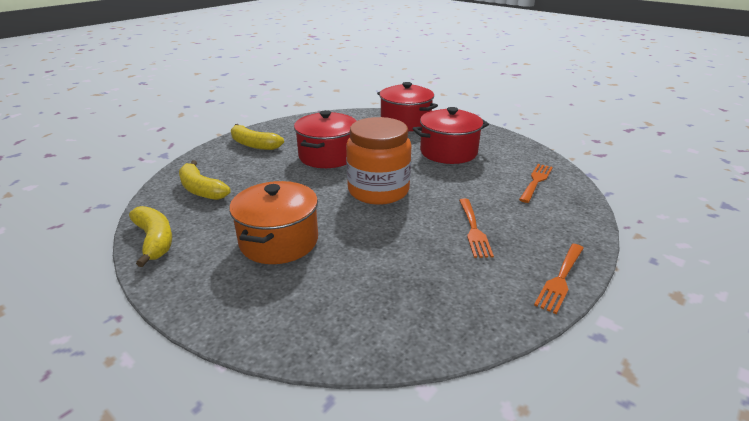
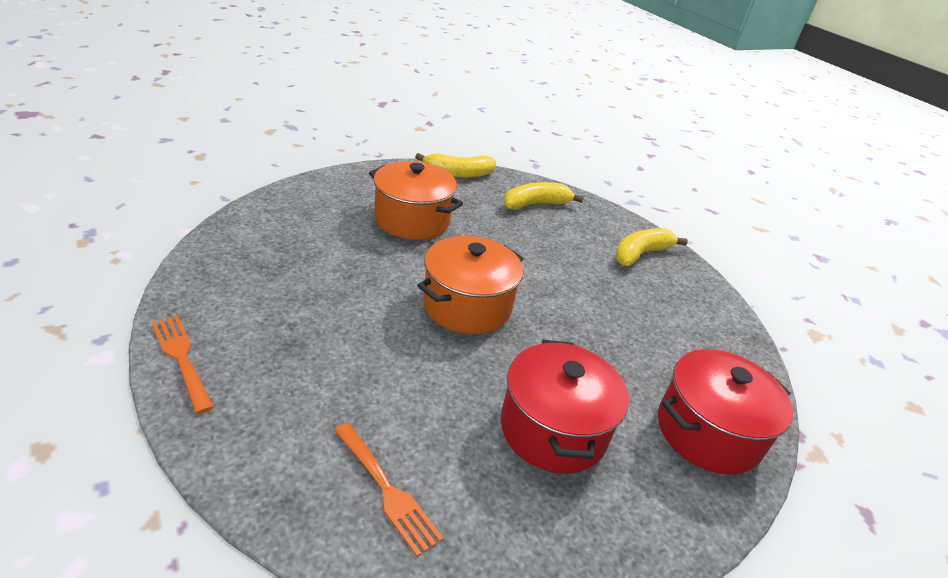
camera: 105 degrees right, 5 degrees up
(327, 156) = (585, 298): red pot -> none
(378, 190) = (467, 305): orange jar -> orange pot
(473, 230) = (324, 341): orange fork -> none

